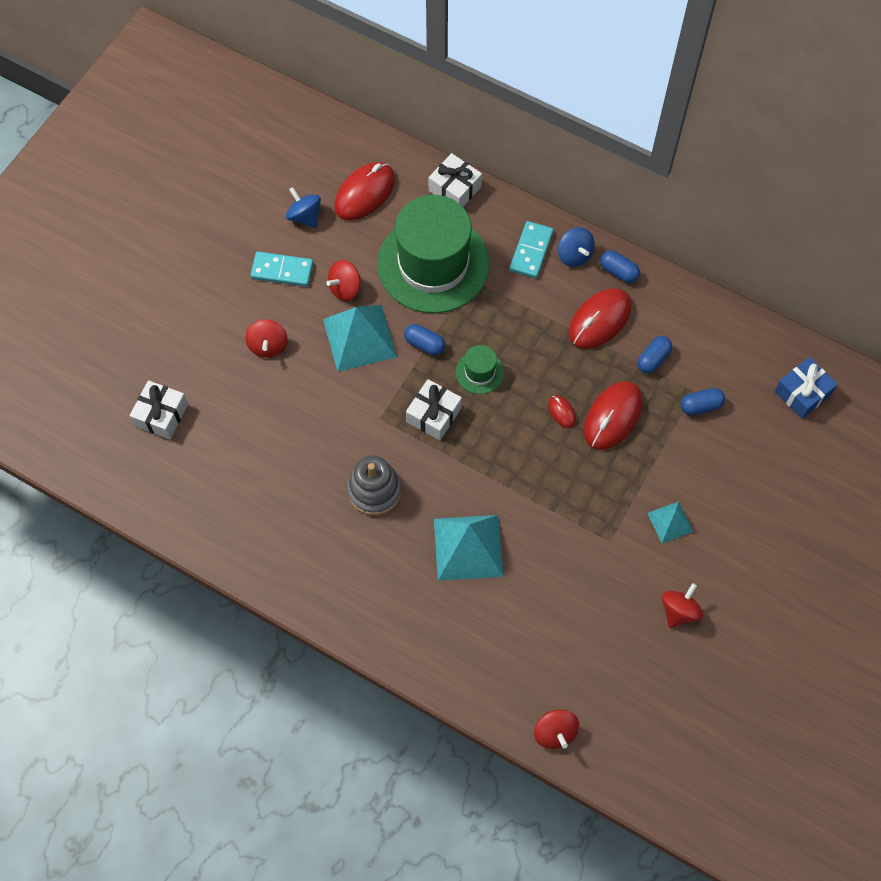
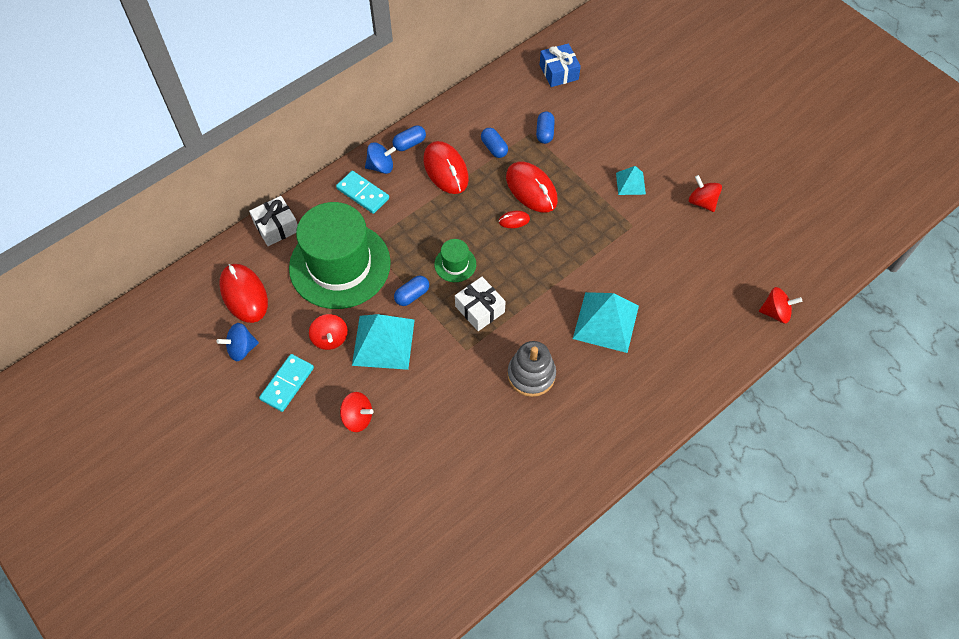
camera: 70 degrees left, 5 degrees down
(161, 415) = (387, 532): white gift -> none

